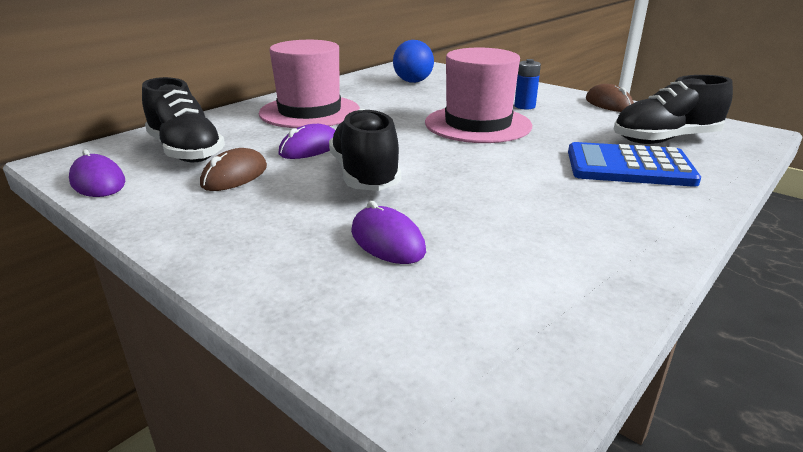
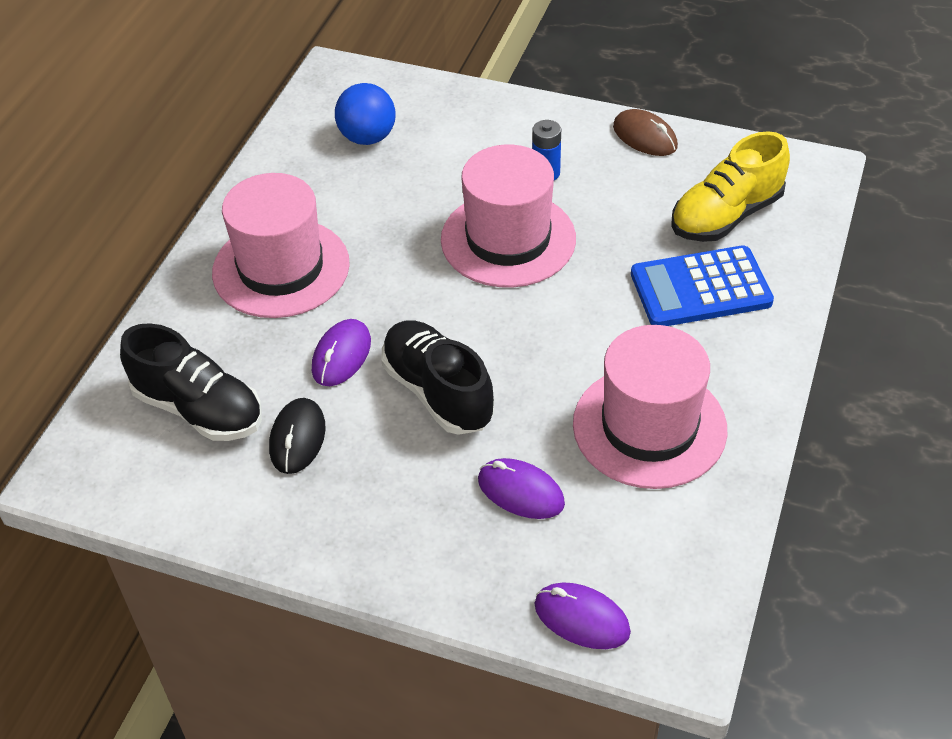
camera: 20 degrees left, 20 degrees up
(98, 182) = (154, 499): purple mouse -> purple mouse (581, 619)
(235, 176) = (298, 438): brown mouse -> black mouse
(543, 229) = (649, 426): none -> pink hat
(665, 140) = (726, 216): black shoe -> yellow shoe

